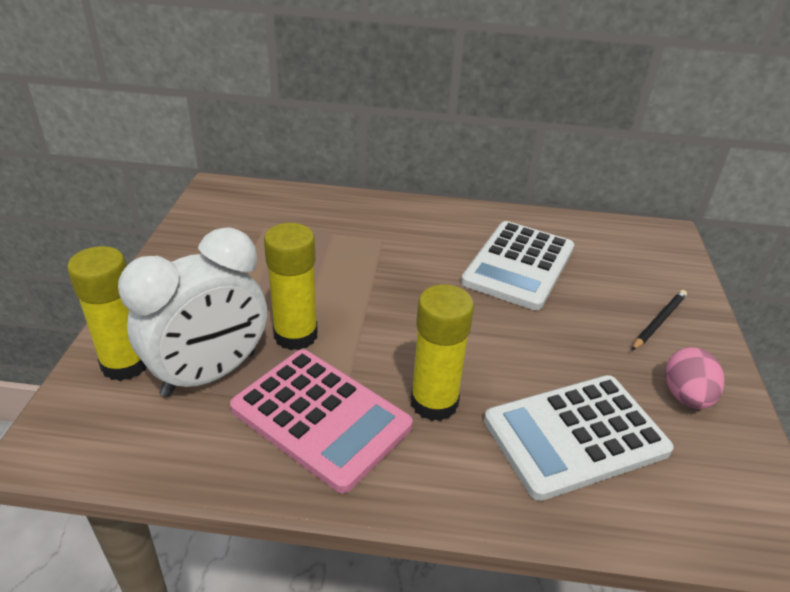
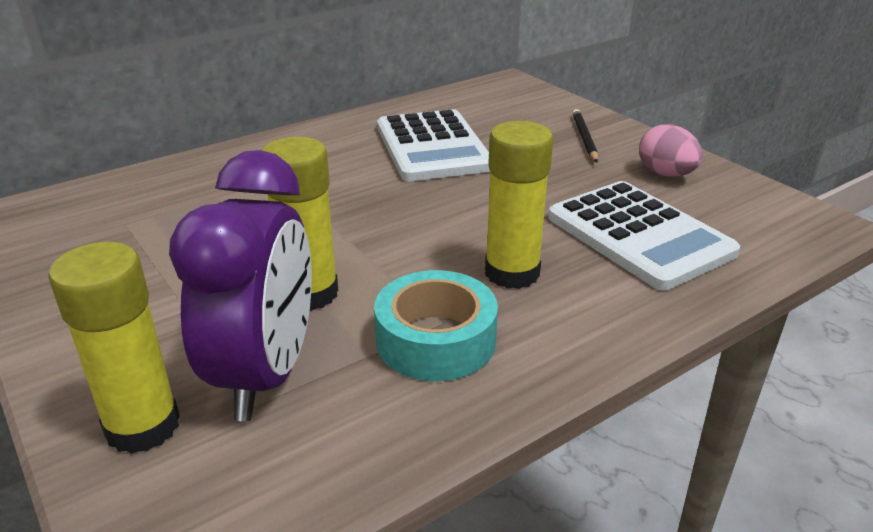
camera: 40 degrees left, 5 degrees down
(209, 374) = (266, 374): white clock -> purple clock
(320, 418) = (436, 340): pink calculator -> turquoise tape
(575, 435) = (639, 235): white calculator -> white calculator turned 60 degrees counterclockwise

